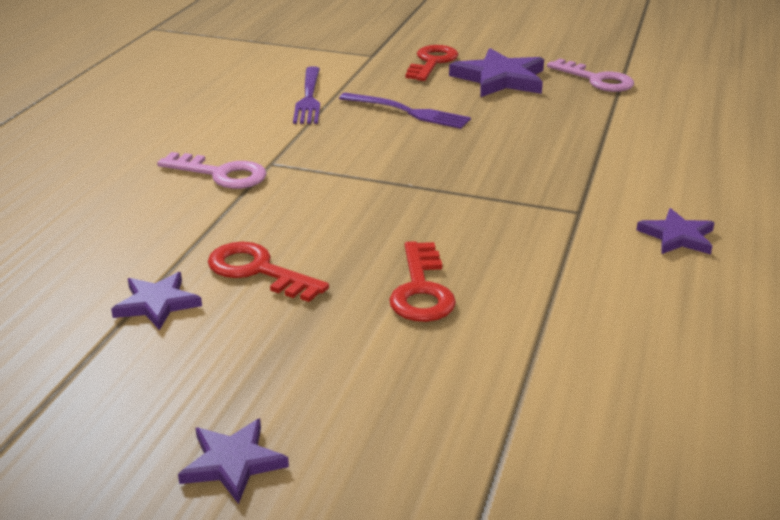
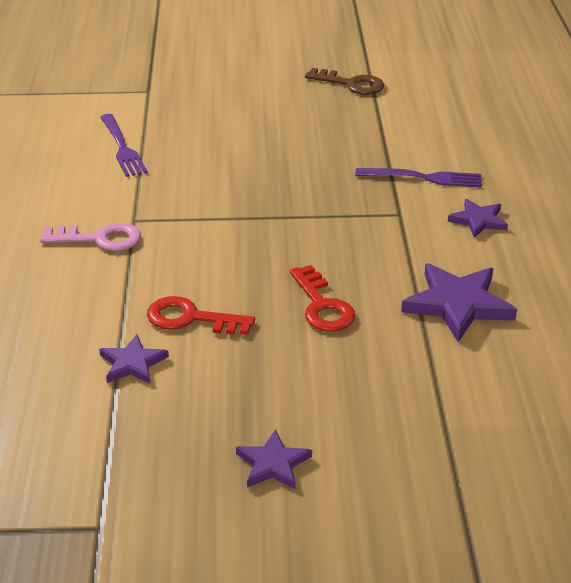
camera: 20 degrees left, 5 degrees up
(408, 112) = (216, 146): purple fork -> purple fork (423, 178)
(432, 62) = (205, 89): red key -> none
(500, 79) = (272, 97): purple star -> purple star (457, 304)
(596, 80) = (351, 84): pink key -> brown key

